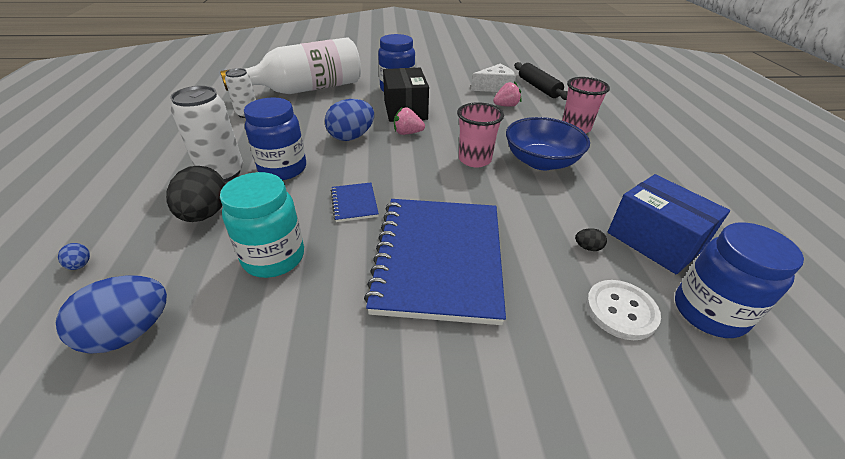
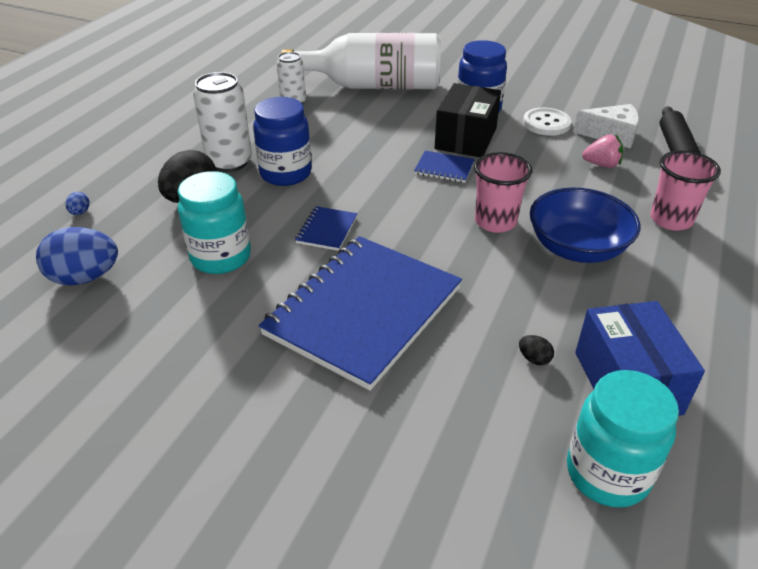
camera: 30 degrees right, 0 degrees up
(351, 137) = (378, 157): blue egg -> none
(407, 133) = (444, 168): pink strawberry -> blue notebook
(621, 310) = (505, 430): white button -> white button (546, 123)
(708, 312) = (607, 473): blue jar -> turquoise jar

